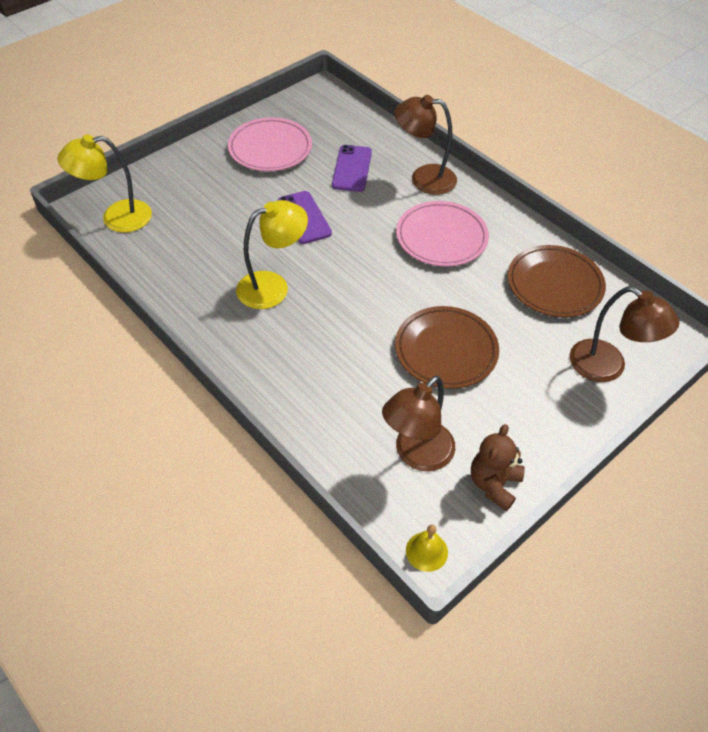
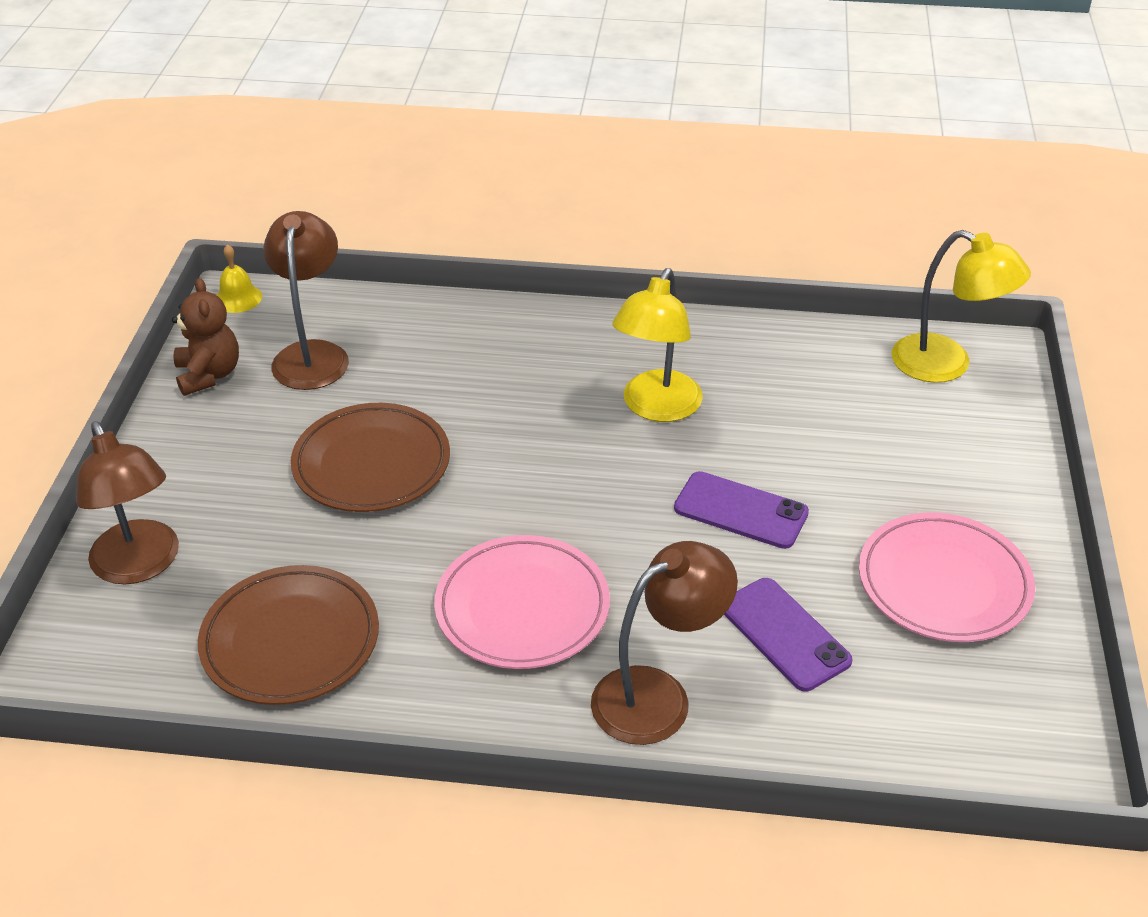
camera: 140 degrees right, 10 degrees down
(116, 218) = (946, 365): yellow lamp -> yellow lamp turned 90 degrees clockwise
(607, 367) = (140, 565): brown lamp -> brown lamp turned 120 degrees counterclockwise

